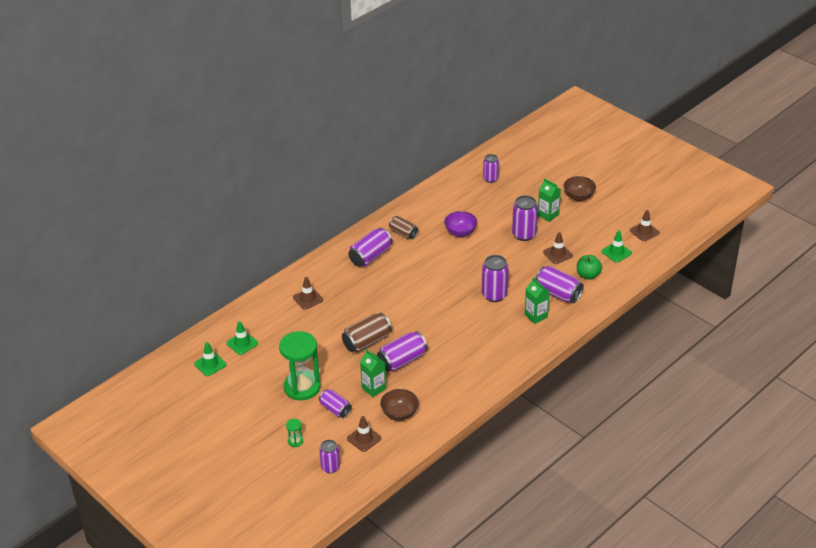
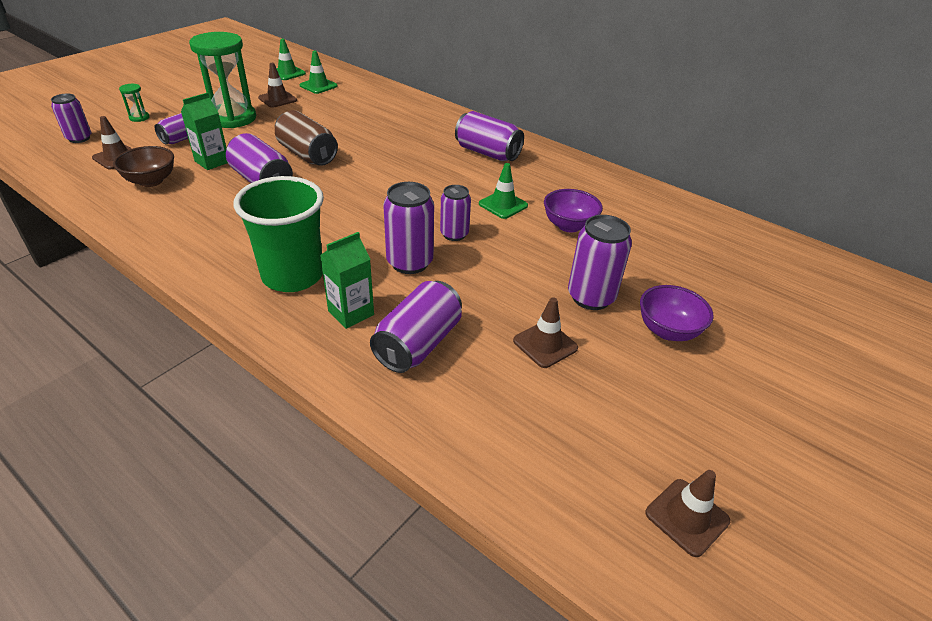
camera: 80 degrees right, 0 degrees up
(308, 299) = (395, 116): brown traffic cone -> brown traffic cone (277, 99)
(403, 233) = (547, 176): brown can -> none
(490, 179) = (736, 256): purple can -> purple can (454, 234)
(505, 338) = (293, 276): none -> green cup
(548, 215) = (668, 330): green carton -> purple bowl
(578, 197) = (757, 380): brown bowl -> none
(588, 275) = (484, 393): green apple -> none
(616, 252) = (580, 450): green traffic cone -> green traffic cone (503, 205)

